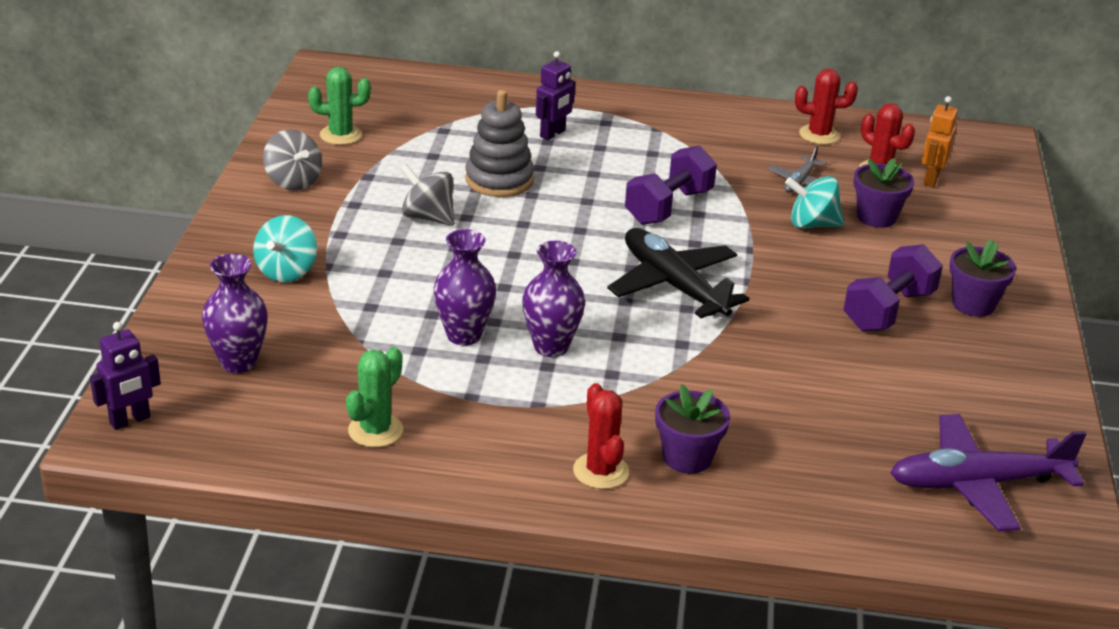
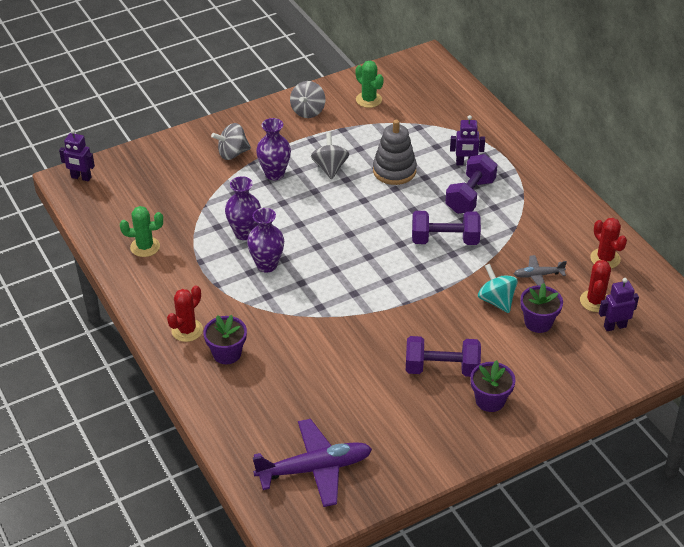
camera: 55 degrees right, 10 degrees up
(238, 362) = (150, 181): purple vase -> purple vase (274, 174)
(286, 271) = (232, 153): turquoise spinning top -> grey spinning top
(613, 157) = (470, 196): none -> purple dumbbell
(674, 286) = (369, 279): black plane -> none
(931, 179) = (614, 326): orange robot -> purple robot
(978, 484) = (314, 469): purple plane -> purple plane turned 120 degrees clockwise

